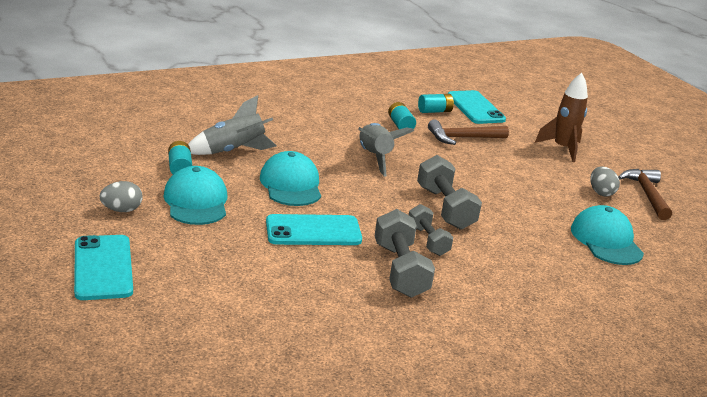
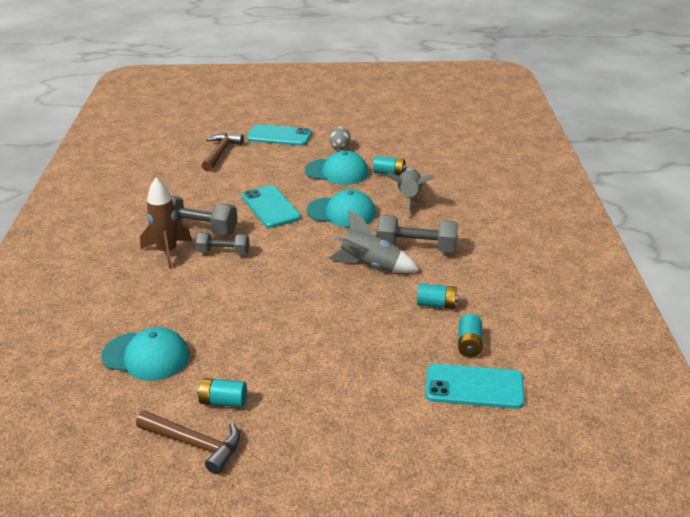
camera: 120 degrees right, 5 degrees up
(313, 231) = (270, 207): turquoise phone -> turquoise phone turned 45 degrees counterclockwise
(445, 208) = (262, 277): grey dumbbell -> grey dumbbell (416, 248)
(463, 138) = (392, 341): brown hammer -> brown hammer (220, 153)
(562, 148) = (335, 421): brown rocket -> brown rocket (167, 252)
(601, 192) = (223, 401): grey egg -> turquoise battery

